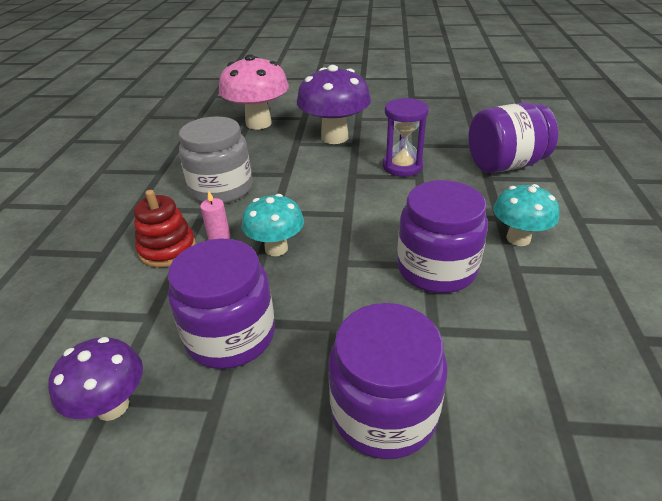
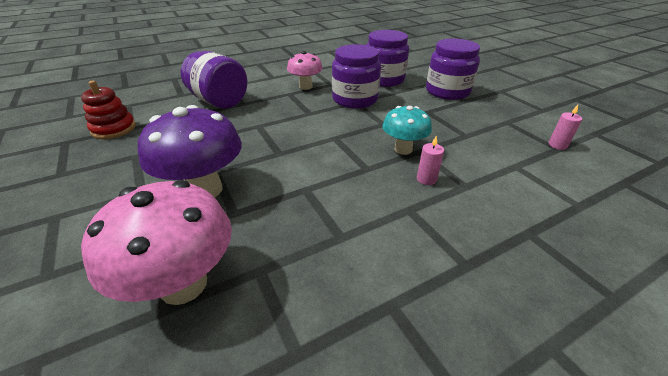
camera: 125 degrees left, 0 degrees up
(112, 406) = (557, 145): purple mushroom -> pink candle
(167, 249) = (471, 197): red stacking toy -> red stacking toy (114, 129)
(221, 189) = (369, 218): grey jar -> none
(230, 335) = (477, 134): purple jar -> purple jar (384, 79)
(402, 166) = (247, 135): purple hourglass -> none
(518, 238) = (305, 86): turquoise mushroom -> pink mushroom

